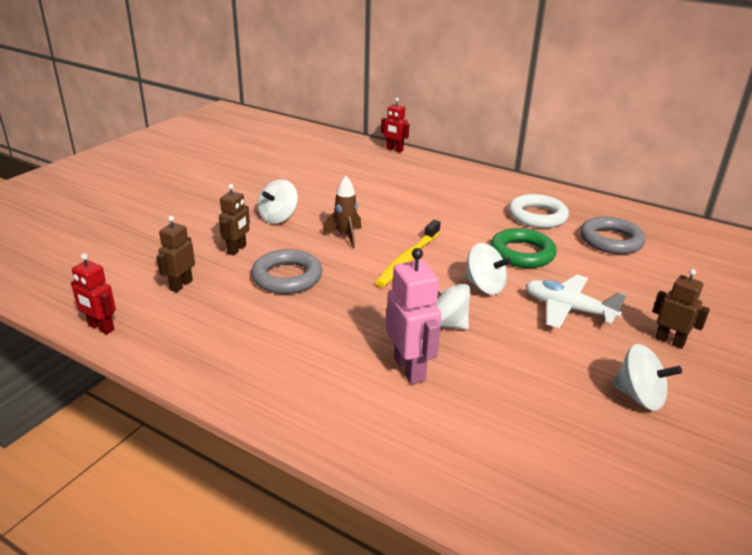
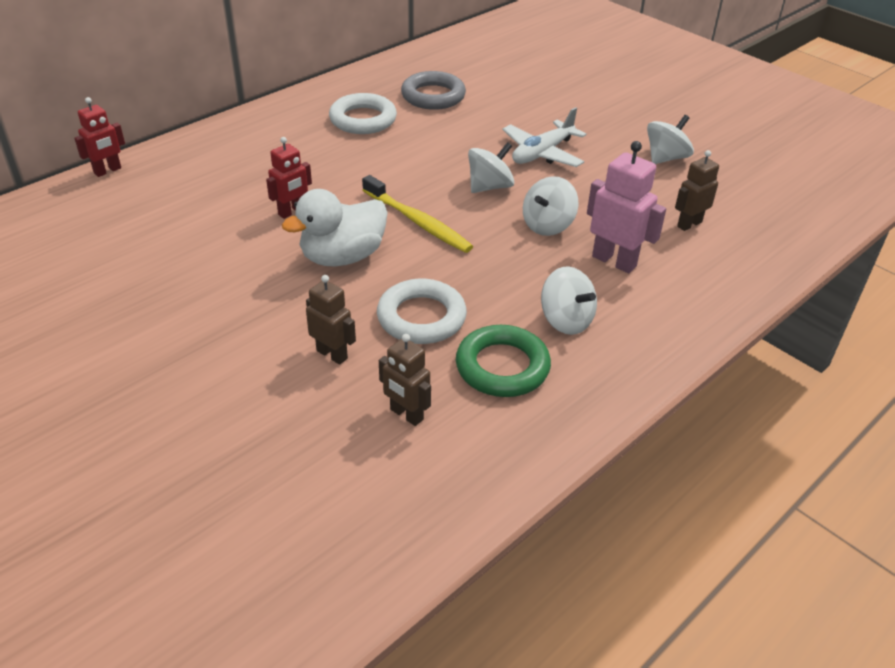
camera: 75 degrees left, 10 degrees up
(101, 328) = (487, 497): red robot -> red robot (292, 212)
(278, 217) = (258, 306): white spinning top -> white spinning top (566, 320)
(287, 277) = (421, 317): grey ring -> white ring
(345, 236) = (342, 257): brown rocket -> white duck
(409, 369) = (614, 261): pink robot -> pink robot turned 45 degrees clockwise
(522, 253) = (436, 149): green ring -> green ring (502, 367)
(669, 341) = (599, 122): brown robot -> brown robot (689, 224)

